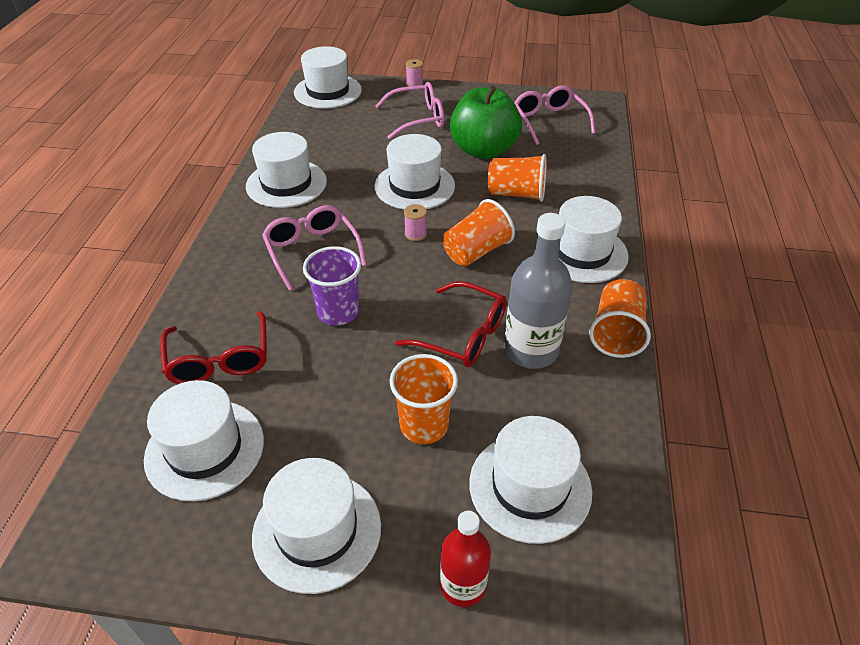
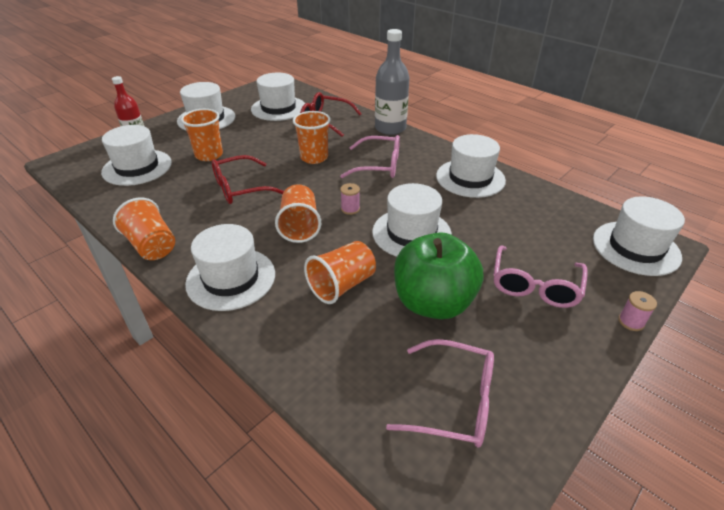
camera: 125 degrees right, 5 degrees down
(338, 312) = (314, 157): purple cup -> orange cup
(530, 350) = (195, 205): grey bottle -> grey bottle (390, 128)

